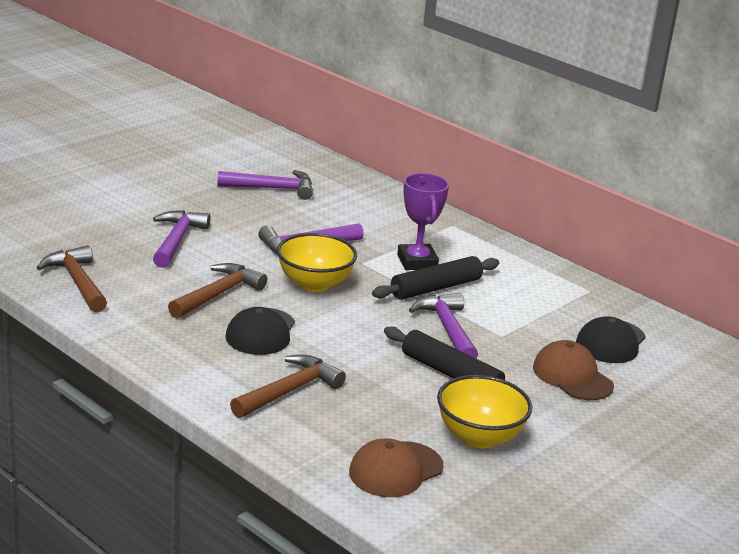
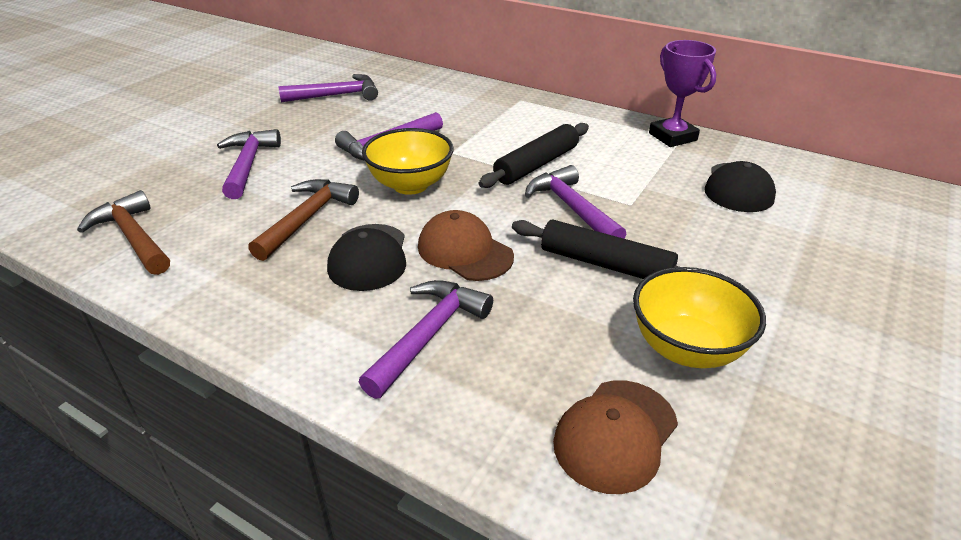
camera: 10 degrees left, 10 degrees up
(289, 391) = (428, 335): brown hammer -> purple hammer
(417, 262) = (505, 141): purple trophy -> purple trophy (672, 137)
(572, 376) = (731, 237): brown cap -> brown cap (464, 251)

